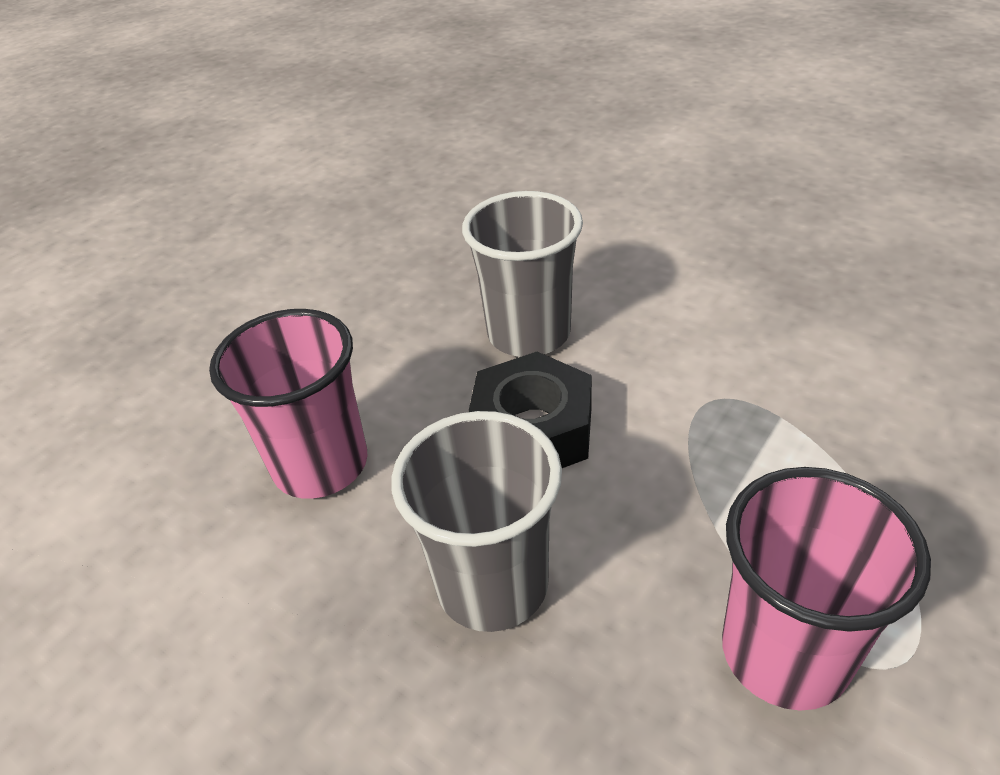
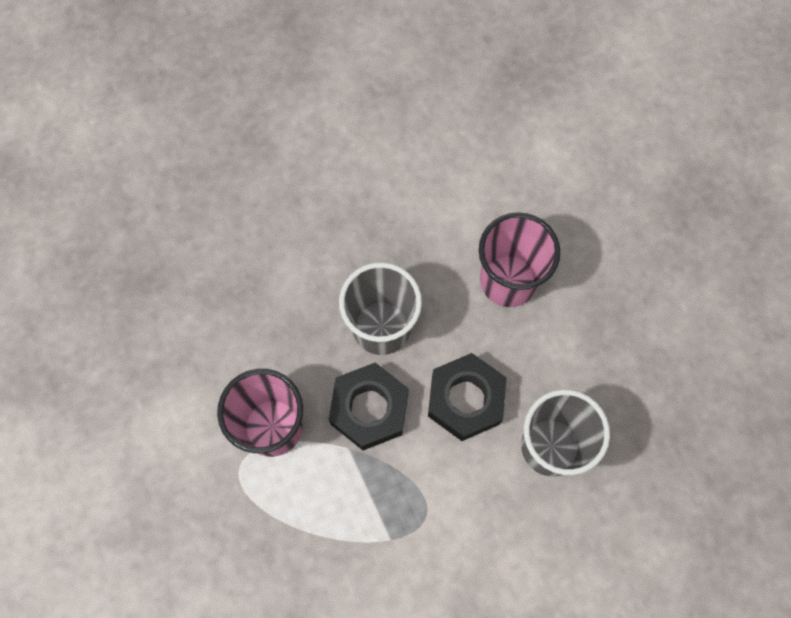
camera: 115 degrees right, 30 degrees up
(635, 530) = (369, 409): none -> black nut

